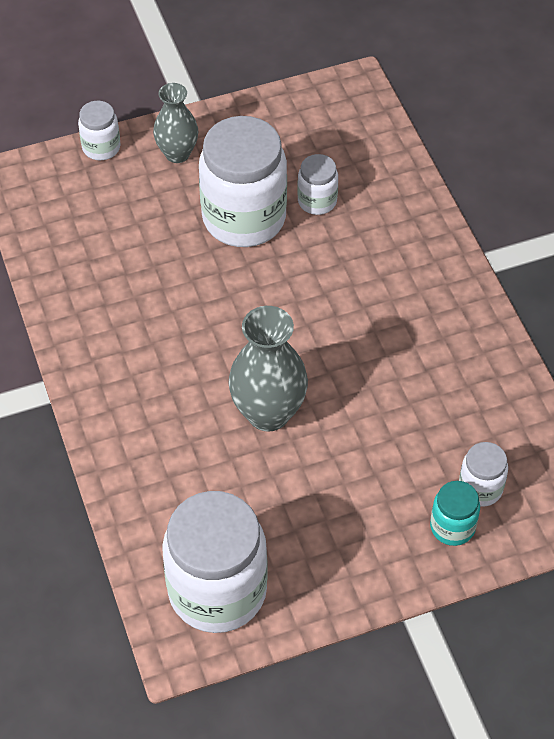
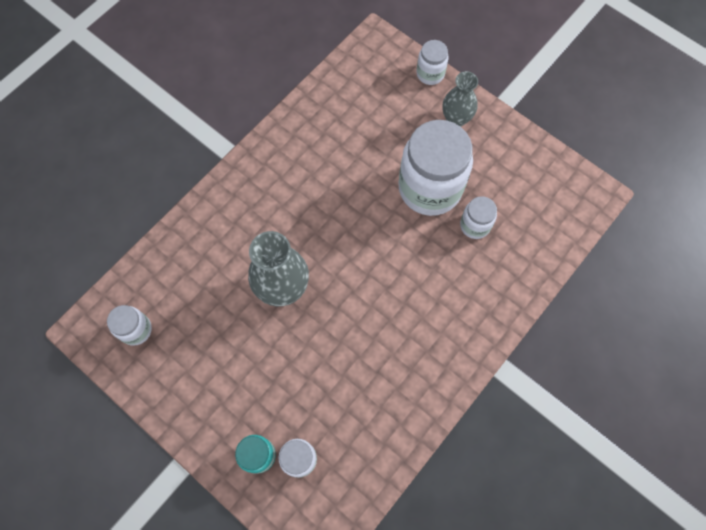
camera: 60 degrees right, 15 degrees up
(217, 591) = (136, 330): white jar -> white jar, size x0.47

